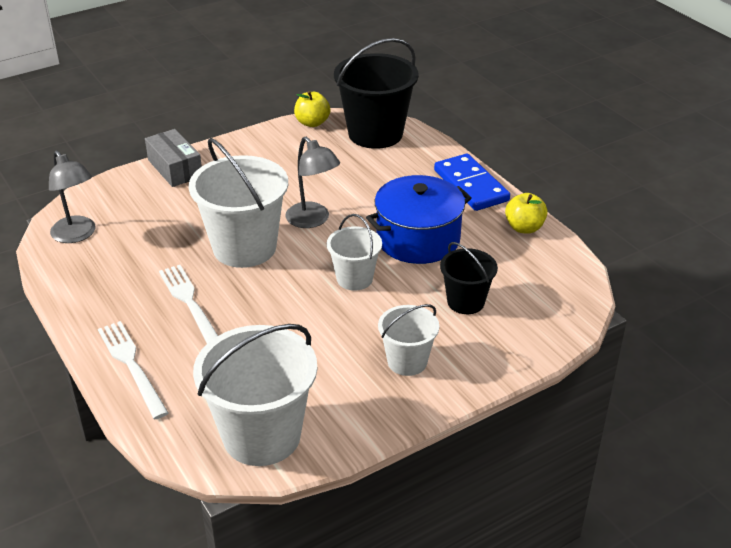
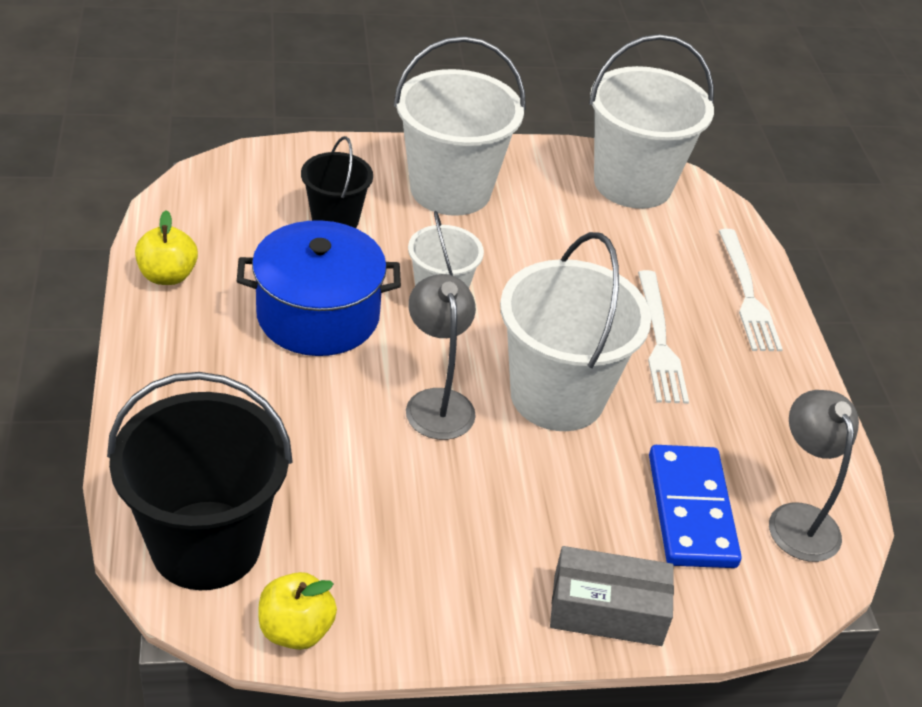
camera: 160 degrees left, 5 degrees up
(175, 168) = (607, 610): grey box -> grey box turned 75 degrees counterclockwise
(407, 361) = (450, 190): white bucket -> white bucket, size x1.81
(471, 185) = (162, 368): blue domino -> blue domino (691, 510)

